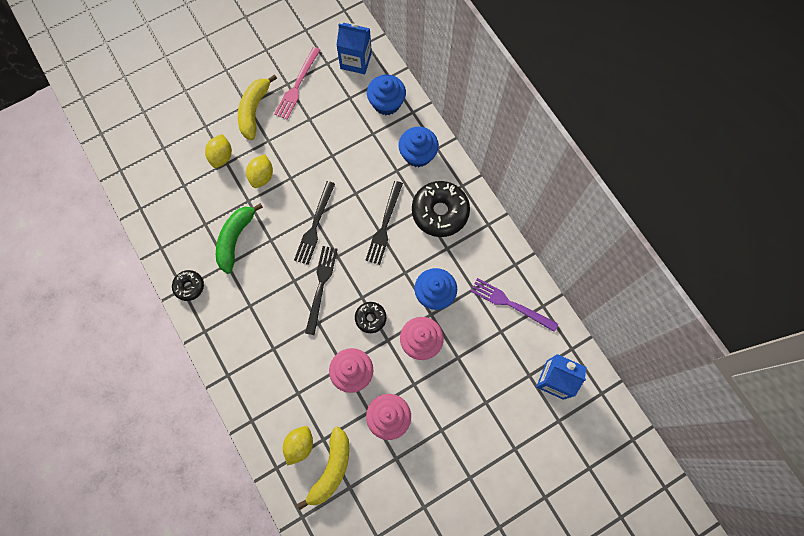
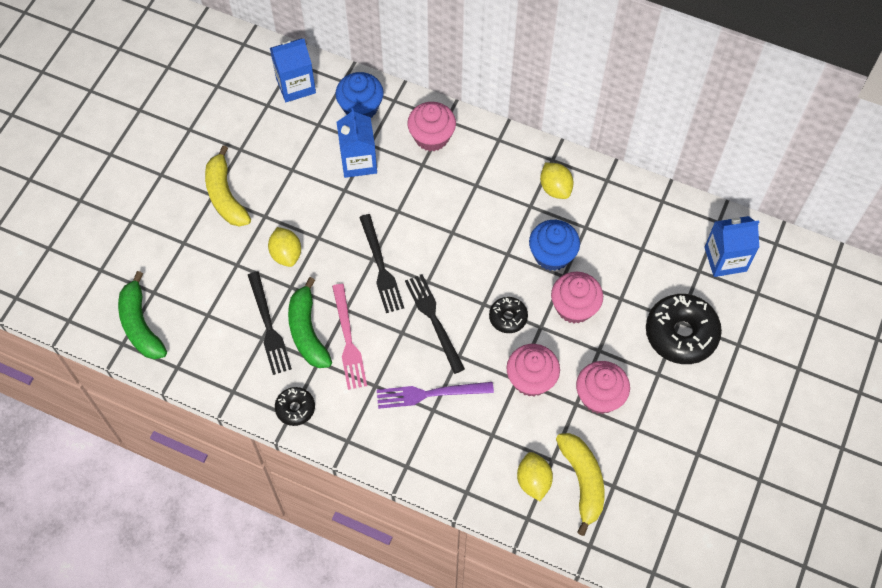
camera: 35 degrees left, 10 degrees down
(139, 165) = (140, 325): none -> green banana
(221, 156) = (226, 261): yellow lemon -> yellow lemon (555, 188)
(297, 85) = (252, 145): pink fork -> pink fork (348, 340)
(356, 141) = (358, 161): none -> blue carton
(384, 225) = (451, 223): black fork -> black fork (268, 326)
(418, 154) = (431, 137): blue cupcake -> pink cupcake
(440, 212) = (496, 177): black donut -> black donut (681, 334)
(510, 304) = (631, 218): purple fork -> purple fork (430, 394)

